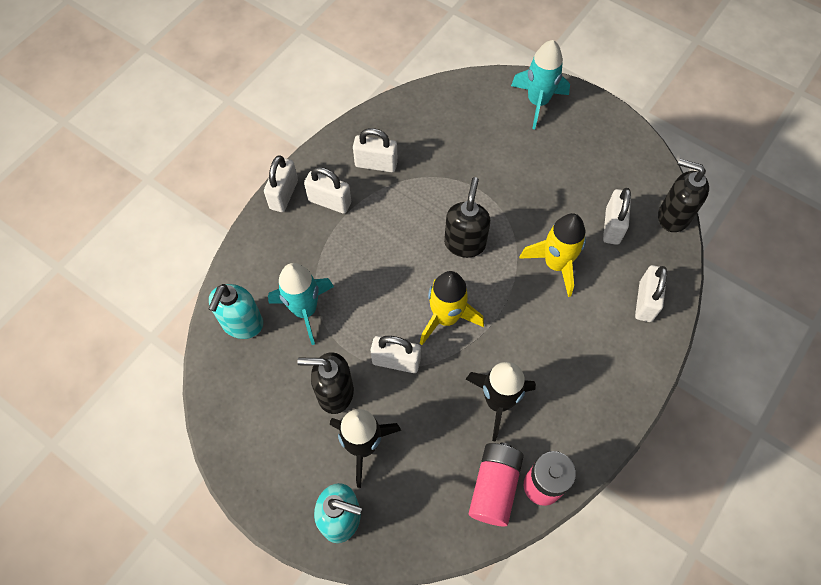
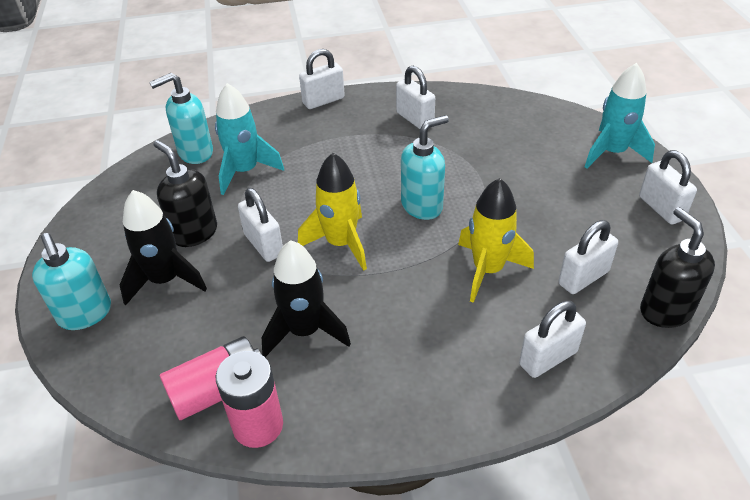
camera: 45 degrees right, 20 degrees down
(329, 202) = (350, 122): white padlock -> white padlock (661, 208)
(465, 243) = (422, 206): black soap dispenser -> turquoise soap dispenser

